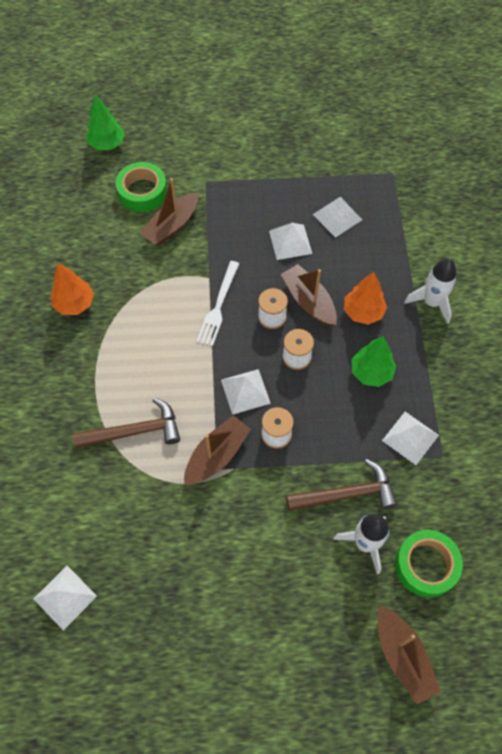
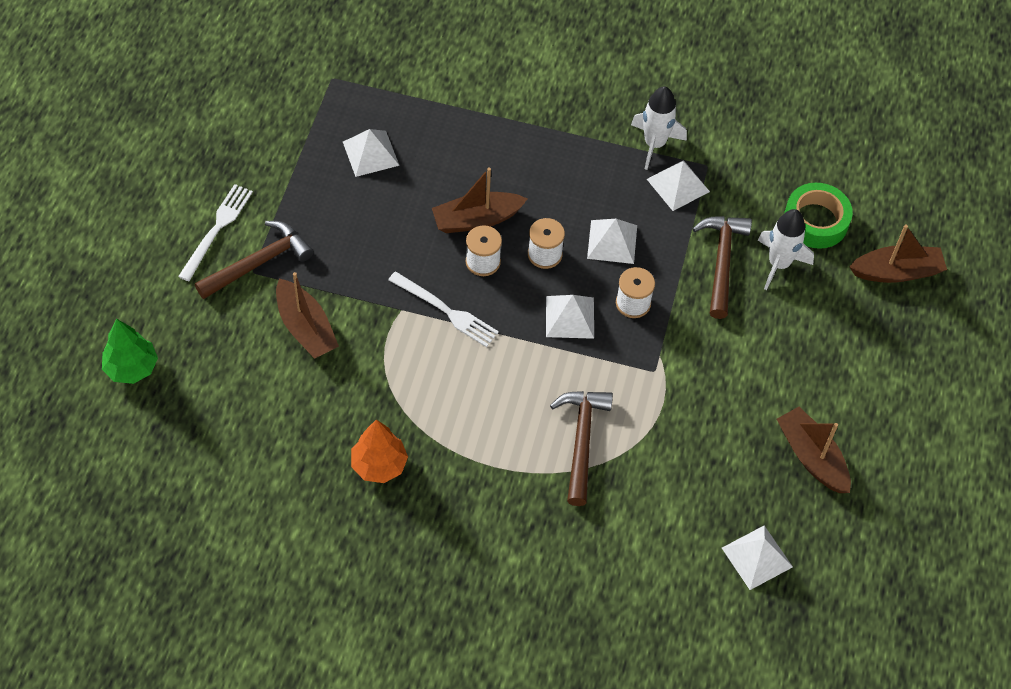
camera: 75 degrees left, 5 degrees down
(142, 192) = (235, 346): green tape -> none
(214, 183) = (259, 263): none -> brown hammer
(217, 455) = (639, 367): brown boat -> brown boat (811, 457)
(232, 151) = (217, 229): none -> white fork
(290, 242) = (386, 211): white pyramid -> white pyramid (612, 242)
(363, 312) = (511, 173): orange tree -> none
(371, 372) = (589, 192): green tree -> none
(431, 302) = (524, 107): white rocket -> white rocket (654, 144)

